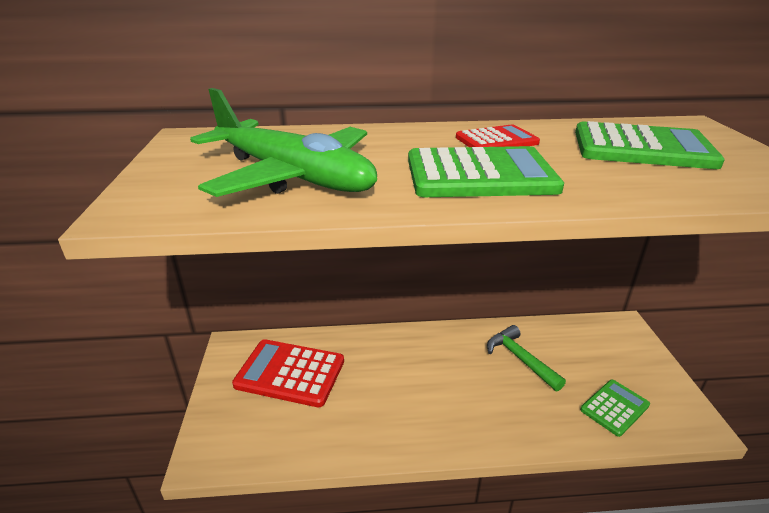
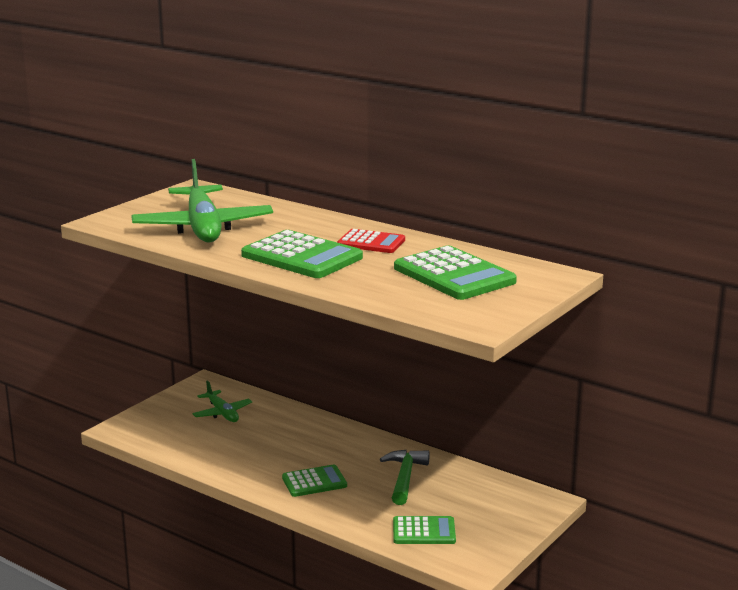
camera: 40 degrees right, 10 degrees down
(290, 373) = (222, 413): red calculator -> green plane
(468, 407) = (314, 482): none -> green calculator

